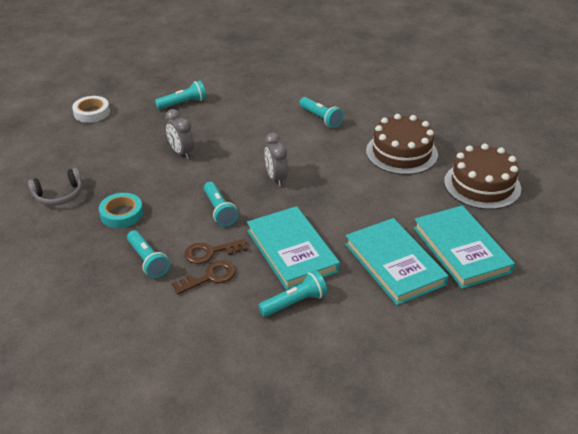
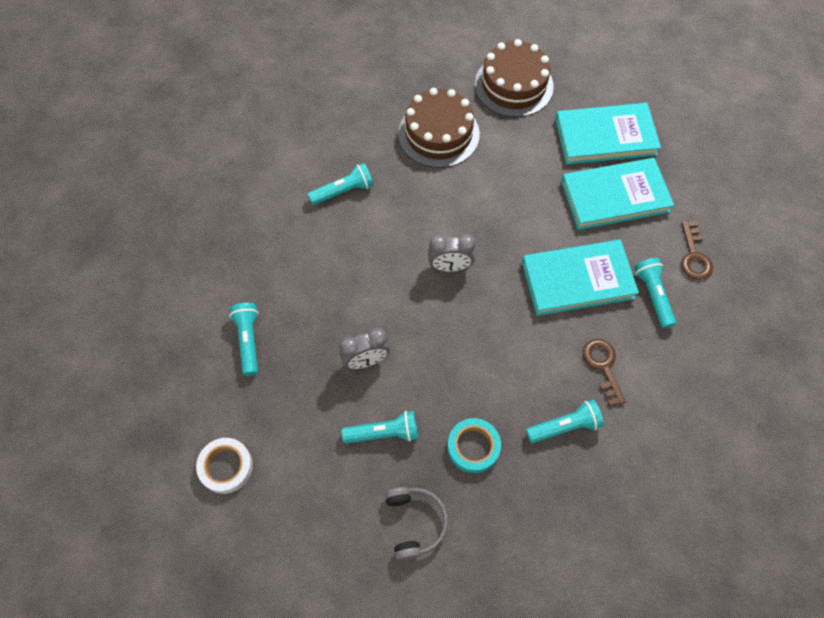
camera: 75 degrees left, 25 degrees up
(210, 252) = (563, 359): brown key -> brown key (694, 256)
(219, 210) = (494, 337): turquoise flashlight -> turquoise flashlight (383, 433)

